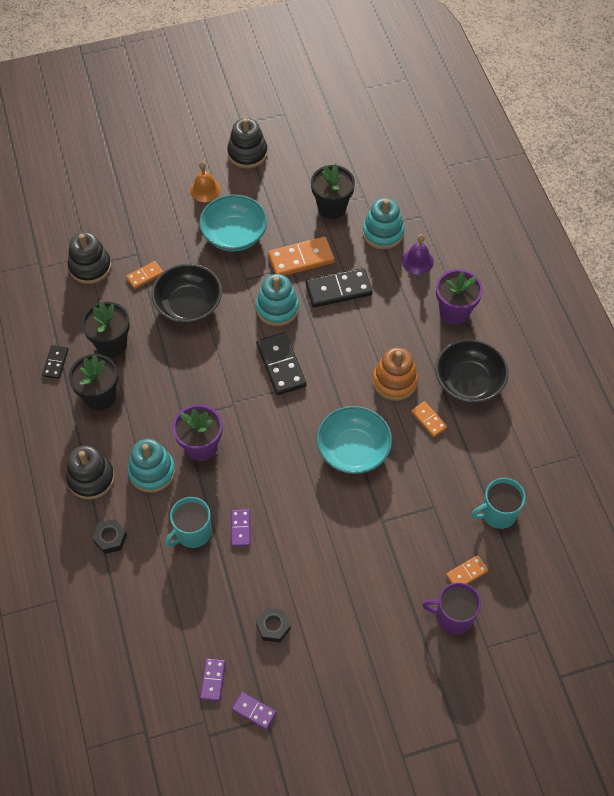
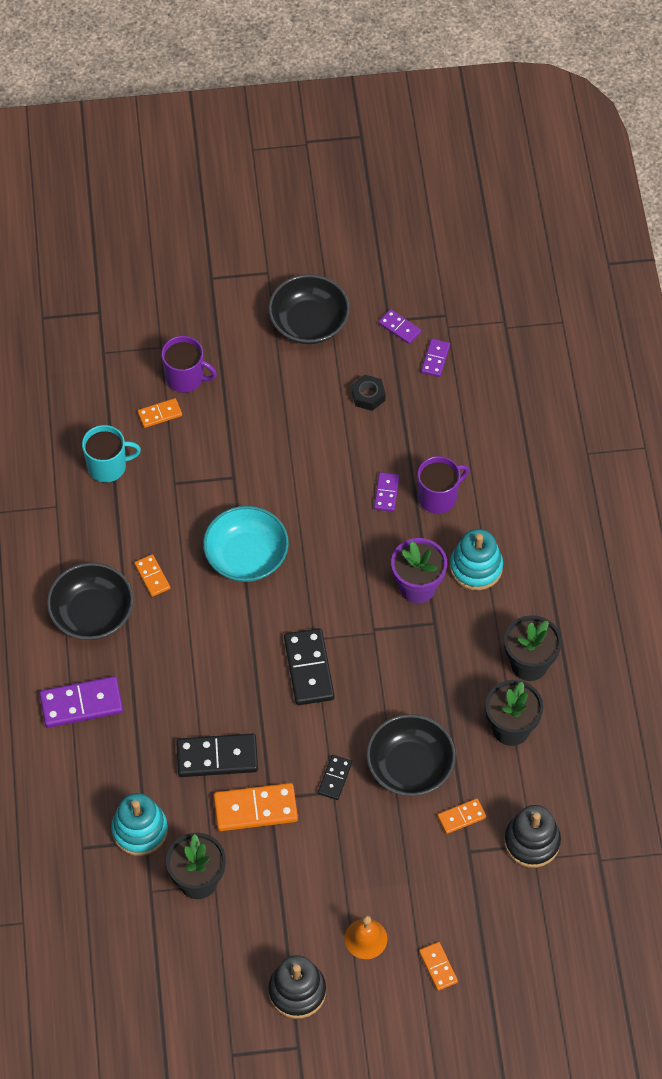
camera: 170 degrees left, 0 degrees up
(55, 363) = (581, 715): black domino -> black domino (335, 778)
(91, 478) = (544, 570): black stacking toy -> none
(110, 538) = (527, 504): black nut -> none
(152, 180) = (438, 967): none -> orange domino
(192, 532) = (438, 497): turquoise mug -> purple mug
(234, 235) = (336, 859): turquoise bowl -> none
(277, 308) = (299, 744): turquoise stacking toy -> none
(347, 701) = (309, 322): none -> black bowl
(394, 381) = (178, 627): orange stacking toy -> none
(417, 261) = (106, 781): purple bell -> none
(454, 312) = (81, 704): purple flower pot -> purple domino

